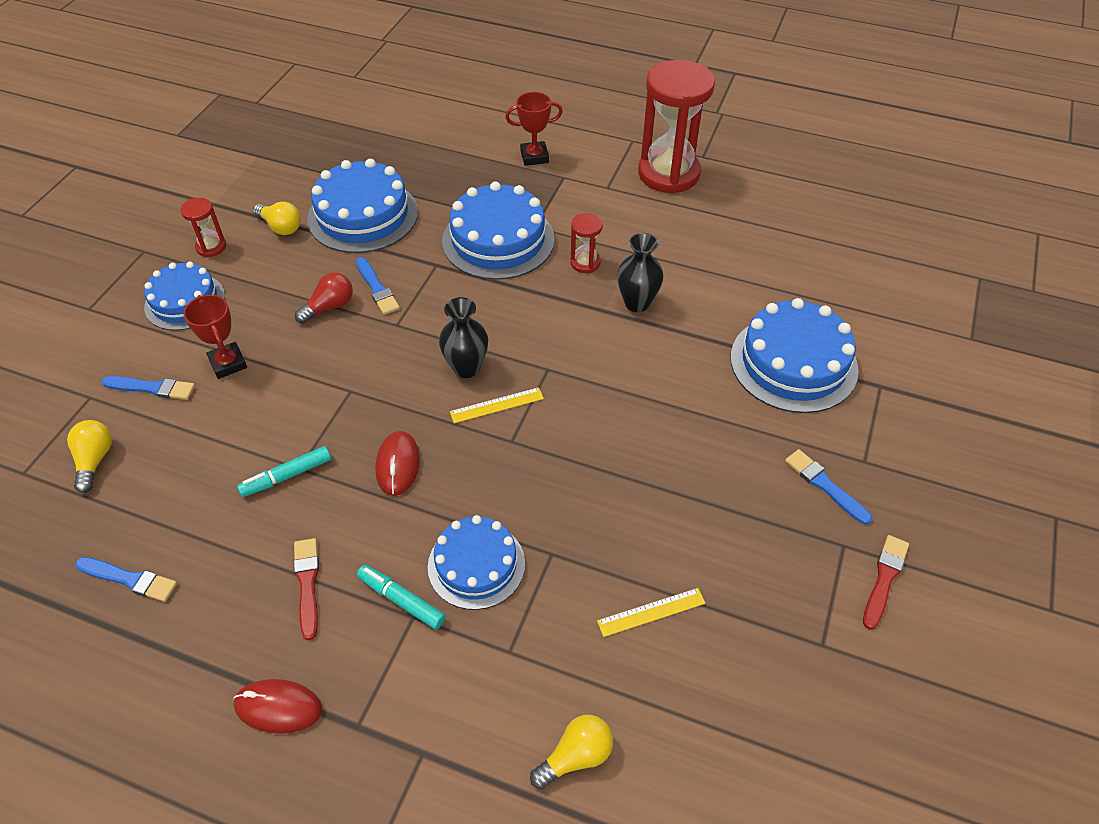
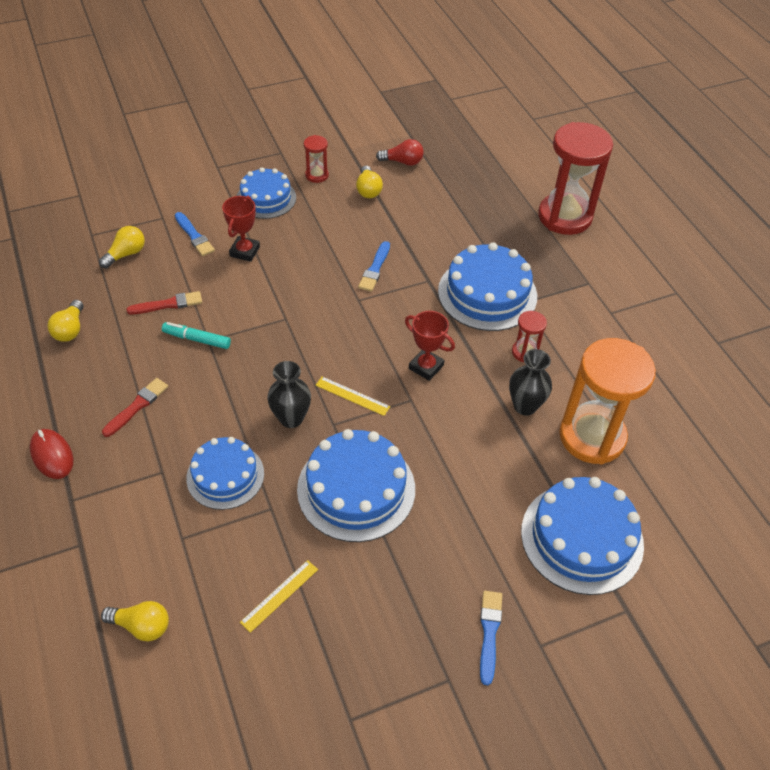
camera: 45 degrees right, 0 degrees up
(129, 579) = (70, 329): blue brush -> yellow light bulb
(329, 307) = (335, 259): red light bulb -> red light bulb (403, 162)
(363, 215) = (424, 216): blue cake -> blue cake (356, 489)
(398, 465) = (257, 383): red mouse -> none
(401, 600) = (167, 458): turquoise marker -> none
(466, 368) = (364, 358): black vase -> black vase (291, 418)
(534, 157) = (586, 254): red trophy -> red trophy (426, 367)
(651, 612) = (279, 595): yellow ruler -> yellow ruler turned 75 degrees counterclockwise
(668, 173) = (672, 336): red hourglass -> red hourglass (565, 217)
(709, 287) = (592, 436): none -> orange hourglass
(884, 579) = (445, 727): red brush -> red brush (168, 304)

